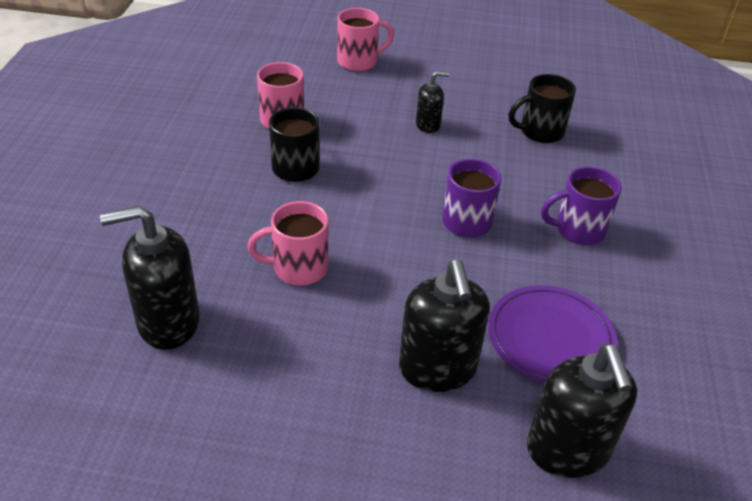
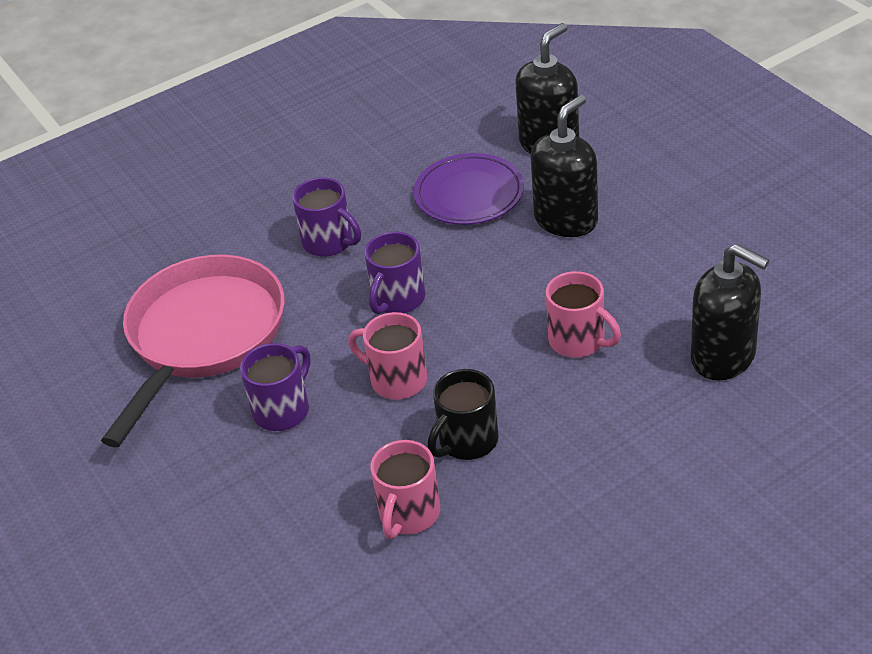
camera: 125 degrees left, 0 degrees up
(359, 61) = (217, 549): pink mug -> pink mug (396, 380)
(428, 125) = (283, 409): black soap dispenser -> purple mug
(540, 132) = (203, 337): black mug -> pink pan

